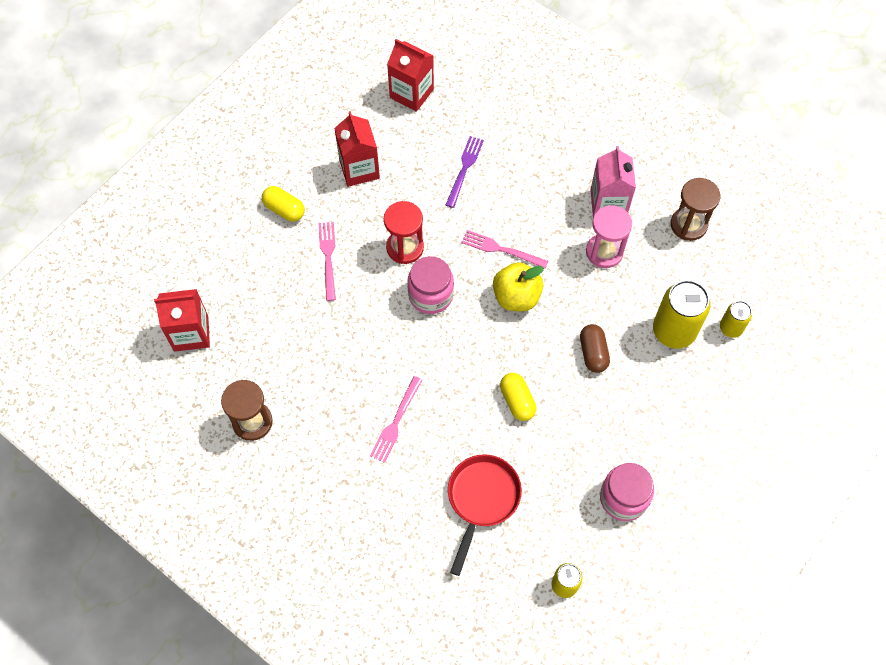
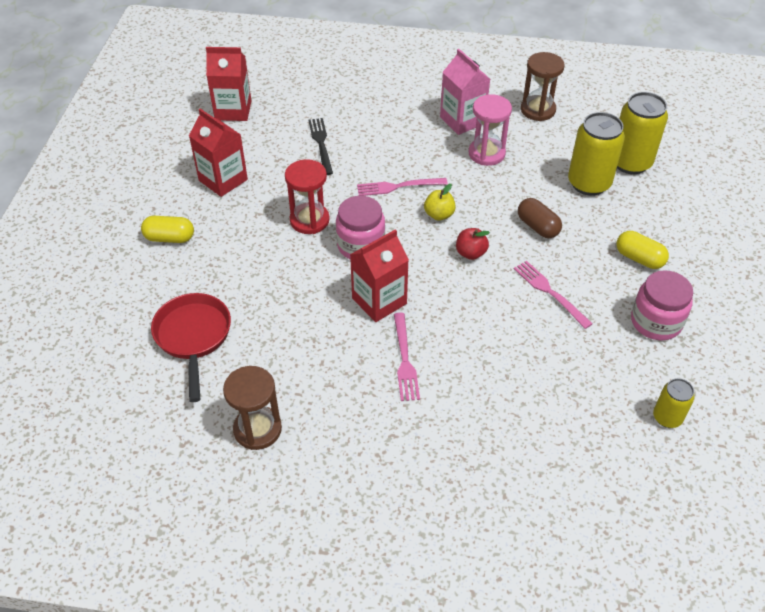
camera: 30 degrees left, 15 degrees down
(191, 333) = (137, 381): red carton -> red carton (379, 301)
(328, 257) = (240, 257): pink fork -> pink fork (549, 292)
(464, 168) = (321, 143): purple fork -> black fork
(481, 500) = (535, 385): red pan -> red pan (193, 337)
(516, 297) = (439, 215): yellow apple -> yellow apple, size x0.61
(516, 350) = (470, 253): none -> red apple
(517, 401) = (503, 291): yellow capsule -> yellow capsule (639, 258)
(730, 328) = (630, 163): yellow can -> yellow can, size x1.83

